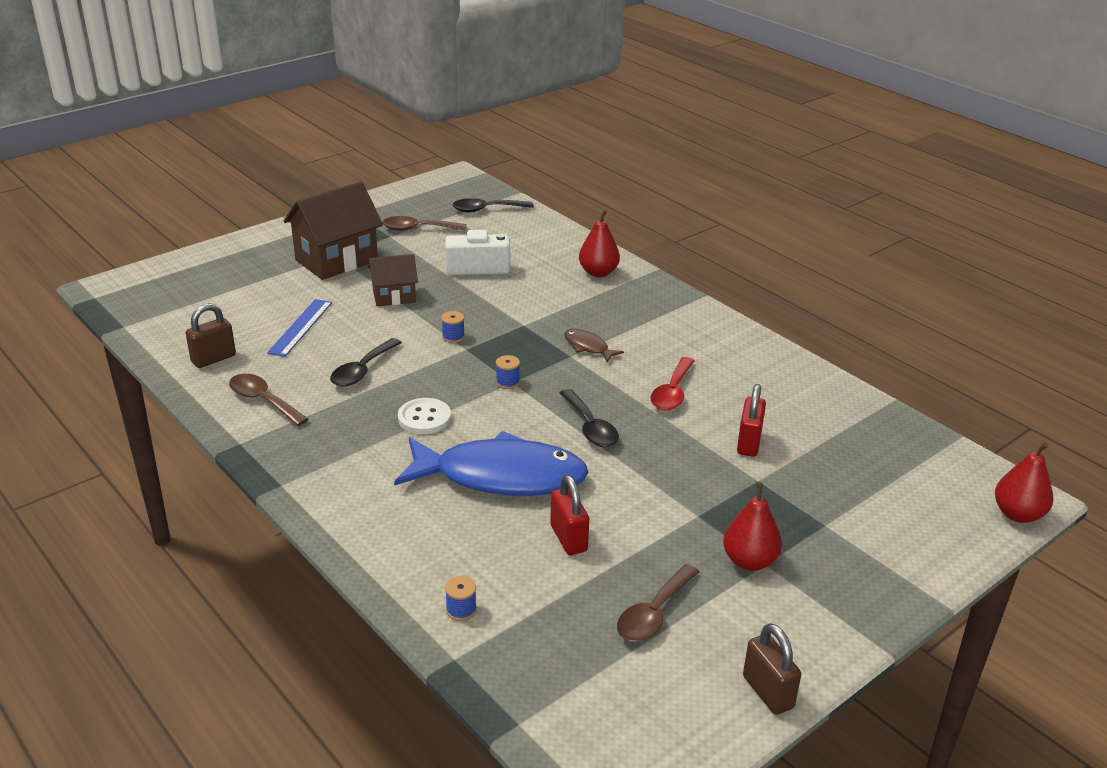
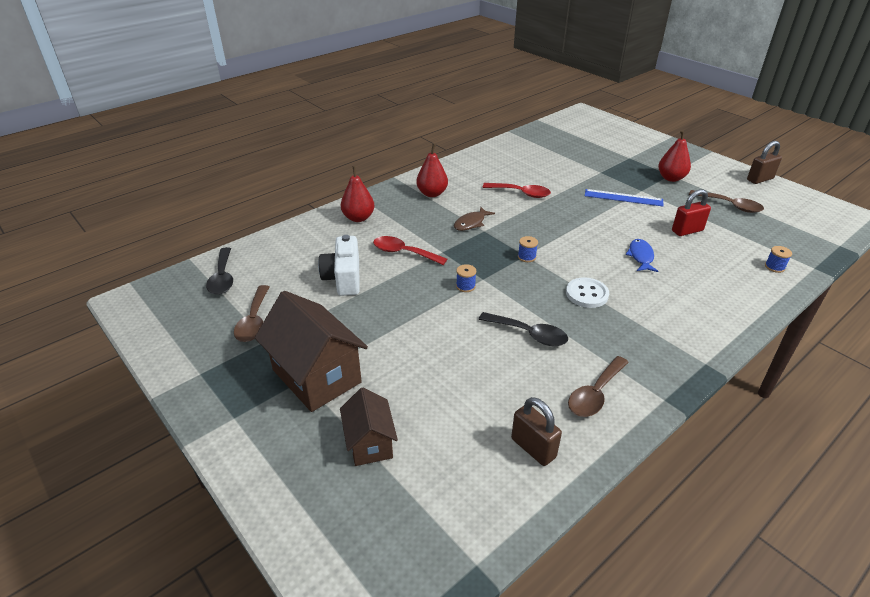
camera: 90 degrees left, 5 degrees up
(300, 327) = (460, 386): blue ruler -> blue ruler (623, 198)
(394, 296) = (397, 326): brown house -> brown house (370, 443)
(501, 476) = (640, 256): blue fish -> blue fish, size x0.41
(522, 300) = (403, 253): none -> red spoon
(590, 427) = (571, 223): black spoon -> none
(748, 443) = (567, 172): red padlock -> none
(1017, 514) = (596, 115): red pear -> red pear (432, 193)

